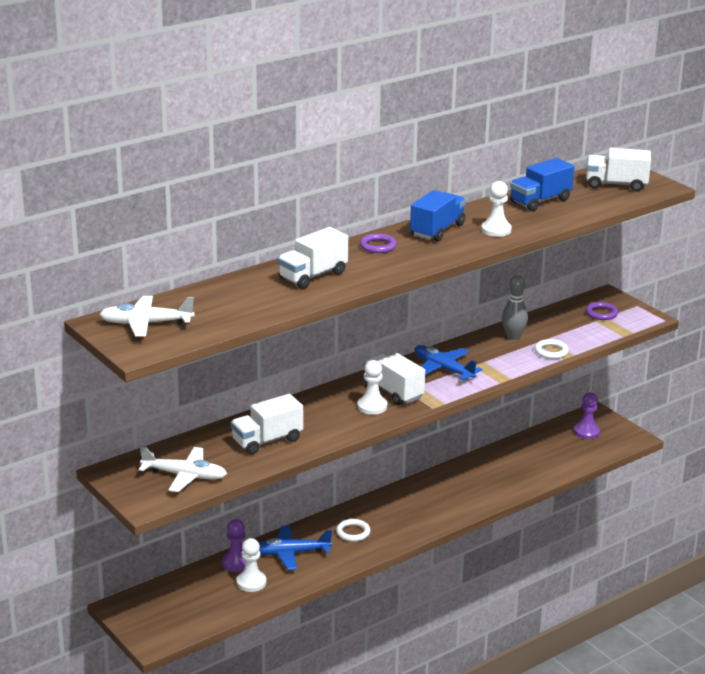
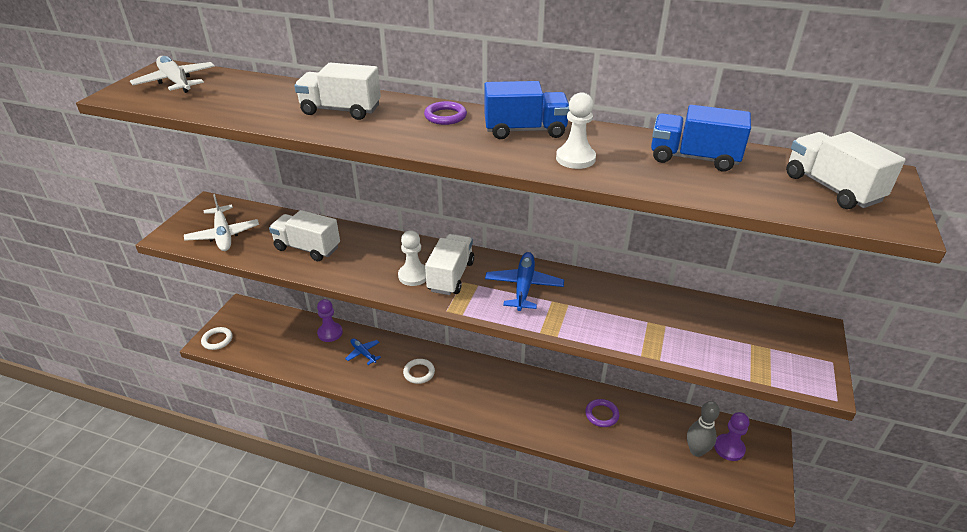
camera: 55 degrees right, 10 degrees up
(251, 582) = (311, 352): white pawn -> none
(290, 553) = (363, 353): blue plane -> blue plane, size x0.60
(513, 337) = (638, 302): grey bowling pin -> grey bowling pin (696, 451)
(551, 351) = (644, 340): white ring -> white ring (217, 340)
(601, 313) = (773, 341): purple ring -> purple ring (601, 414)

